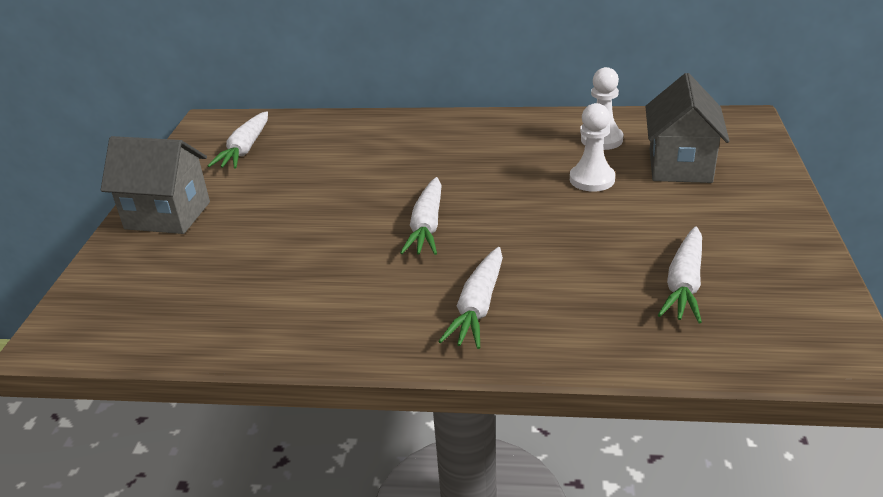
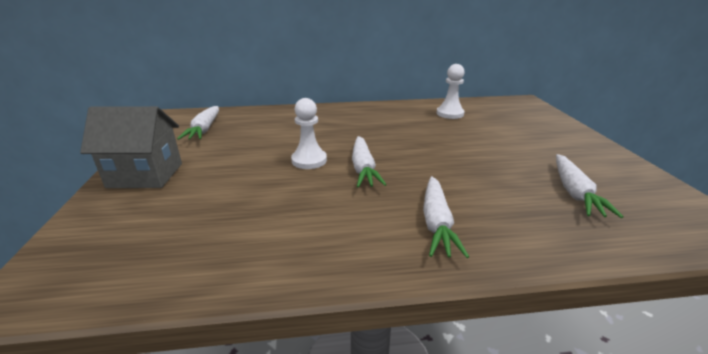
camera: 15 degrees left, 5 degrees down
(592, 179) = (460, 134): white pawn -> white pawn (309, 160)
(680, 166) = (508, 124): grey house -> none

